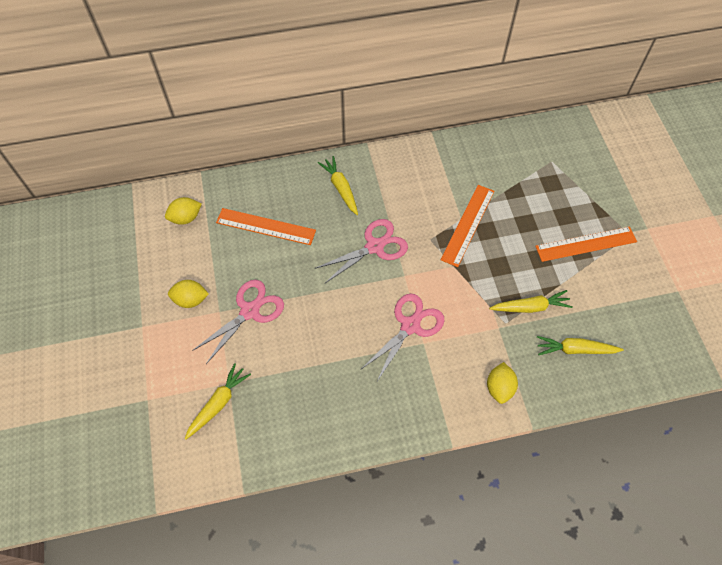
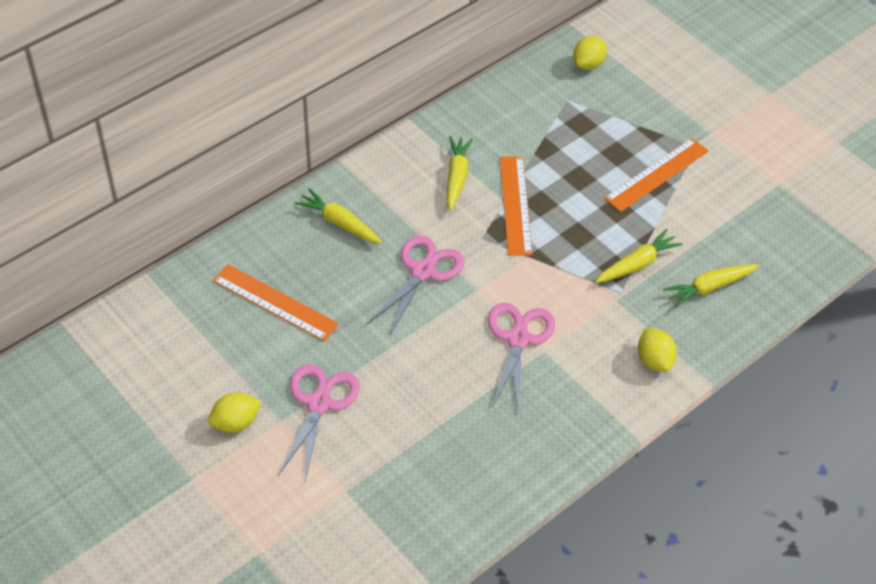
camera: 30 degrees left, 10 degrees down
(186, 218) = (164, 333): yellow lemon -> yellow lemon (588, 64)
(218, 403) = (348, 518): yellow carrot -> yellow carrot (456, 177)
(265, 226) = (274, 302): orange ruler -> orange ruler turned 45 degrees clockwise

